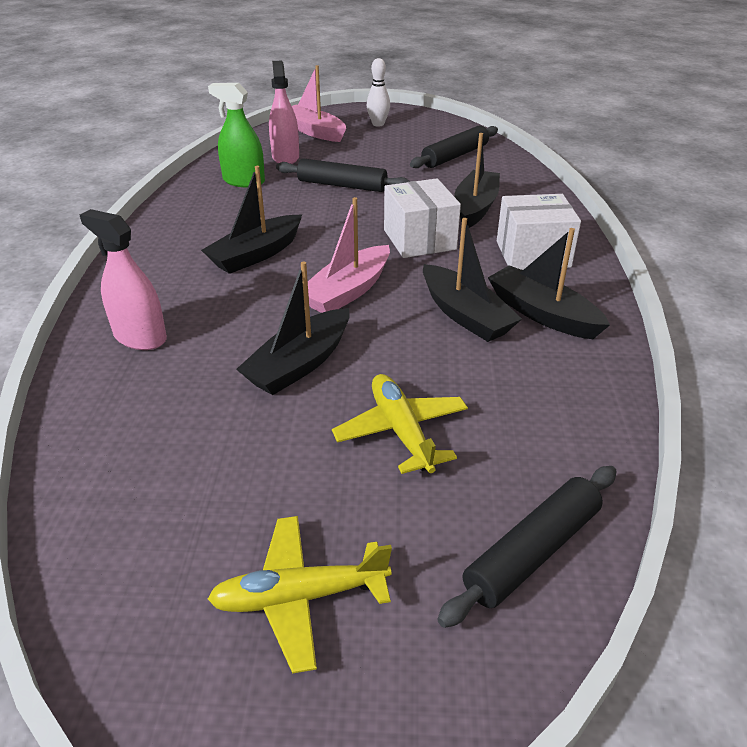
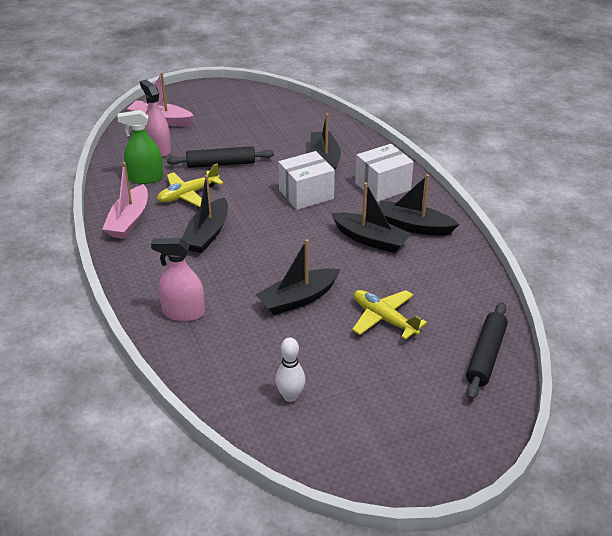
camera: 25 degrees left, 0 degrees up
(299, 364) = (298, 299): black boat -> black boat turned 45 degrees clockwise
(299, 597) = (395, 414): yellow plane -> yellow plane (188, 195)
(348, 291) = (289, 244): pink boat -> pink boat (129, 220)
(378, 124) = (204, 102): white bowling pin -> white bowling pin (290, 396)
(419, 240) = (306, 194): white box -> white box turned 75 degrees counterclockwise
(455, 156) = (281, 120): black rolling pin -> none

